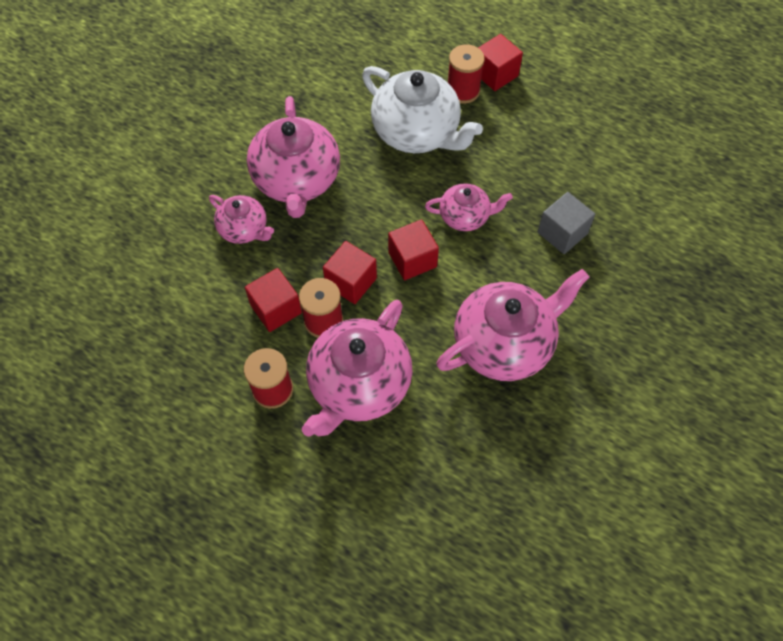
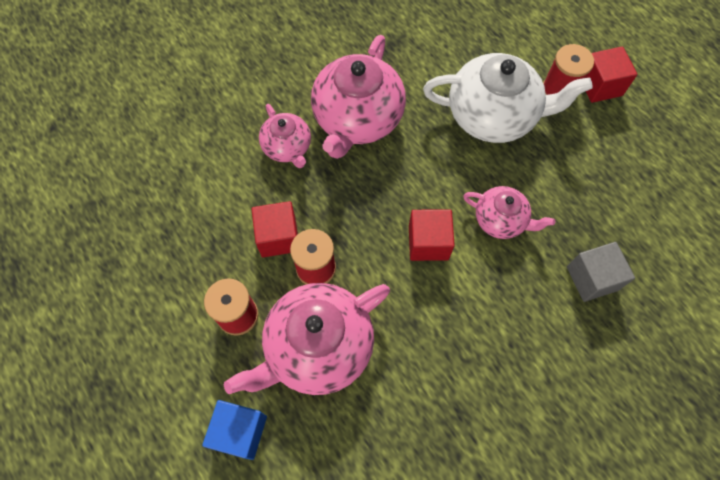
camera: 25 degrees right, 5 degrees up
(325, 483) = (240, 432): none -> blue cube
(351, 282) = (359, 240): red cube -> none
(417, 133) = (493, 116): white teapot -> white teapot turned 60 degrees counterclockwise
(504, 343) = (478, 369): pink teapot -> none

